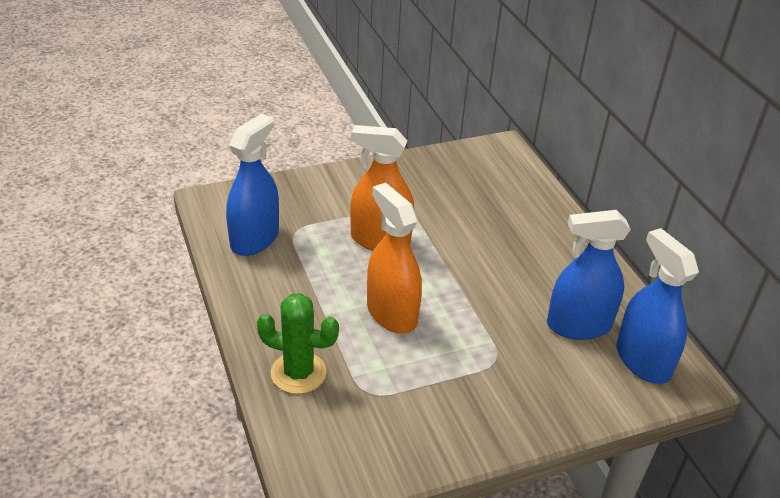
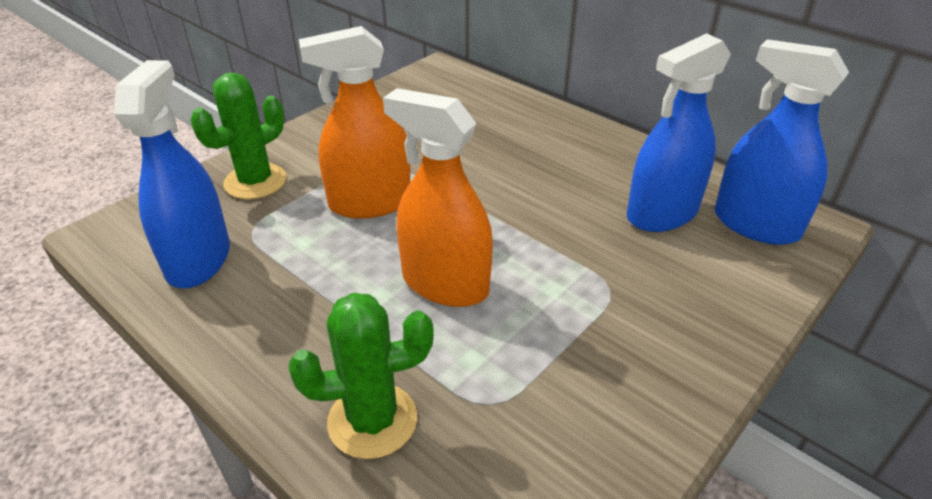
camera: 25 degrees left, 0 degrees up
(316, 197) = (255, 182): none -> green cactus

